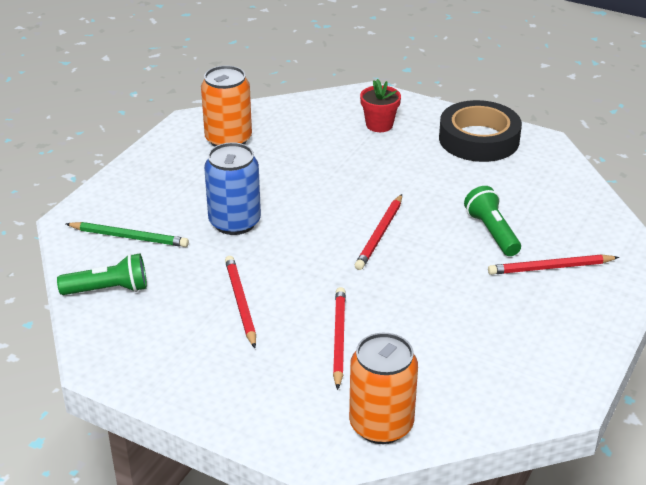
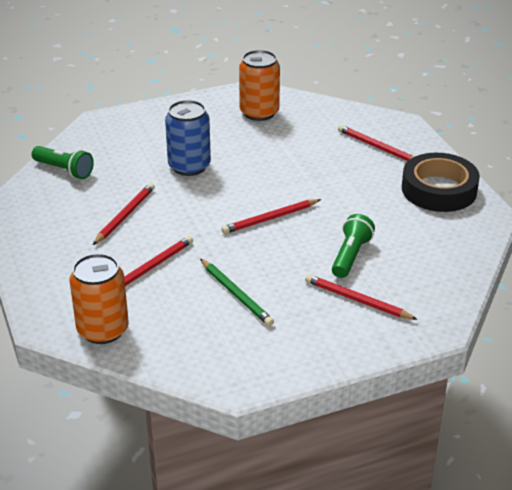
camera: 40 degrees right, 0 degrees up
(129, 237) = (116, 145): green pencil -> green pencil (236, 294)
(379, 125) = (377, 147): red flower pot -> red pencil

